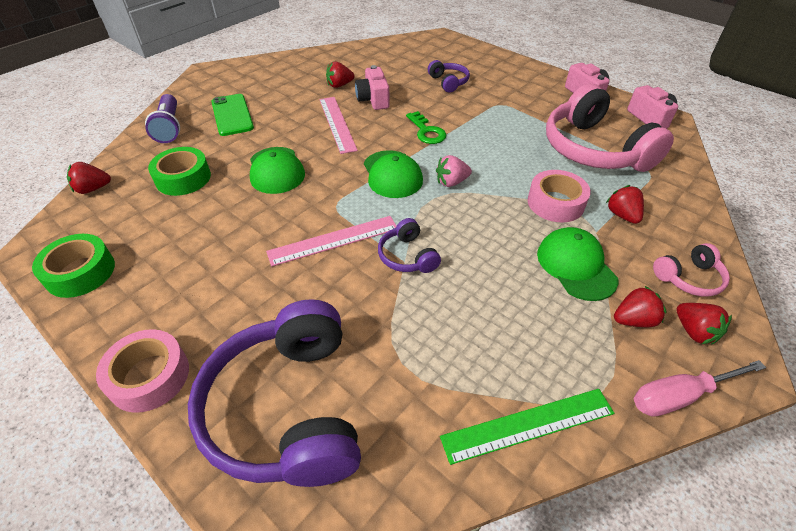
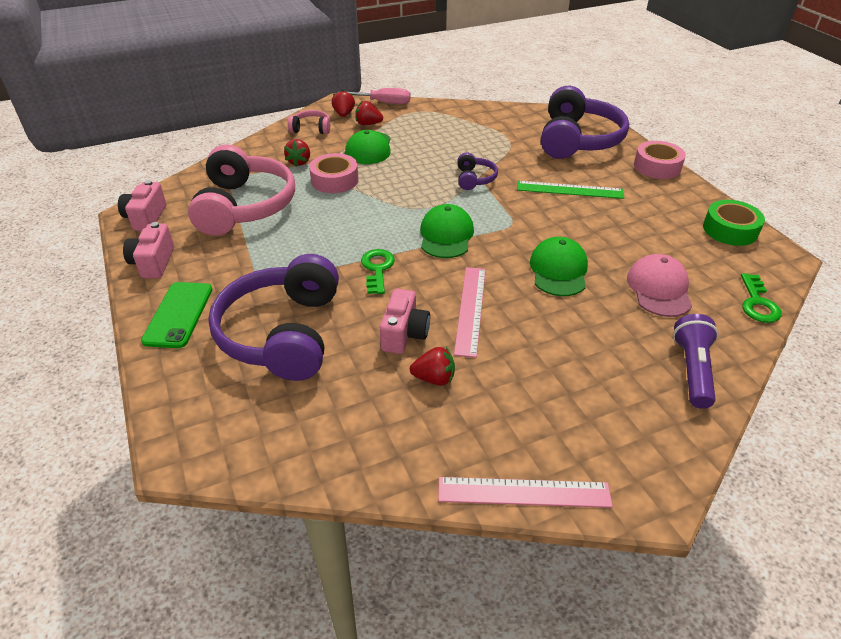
camera: 155 degrees left, 5 degrees down
(93, 189) = (757, 303): red strawberry -> green key
(183, 178) = (659, 289): green tape -> pink cap
(232, 115) = (604, 367): green phone -> green phone (178, 314)
(333, 240) = (524, 200): pink ruler -> pink ruler (523, 492)
(448, 82) = (283, 333): purple headphones -> purple headphones, size x2.22
(451, 182) = (399, 215): pink strawberry -> none
(528, 425) = (462, 111): green ruler -> green ruler (569, 190)

